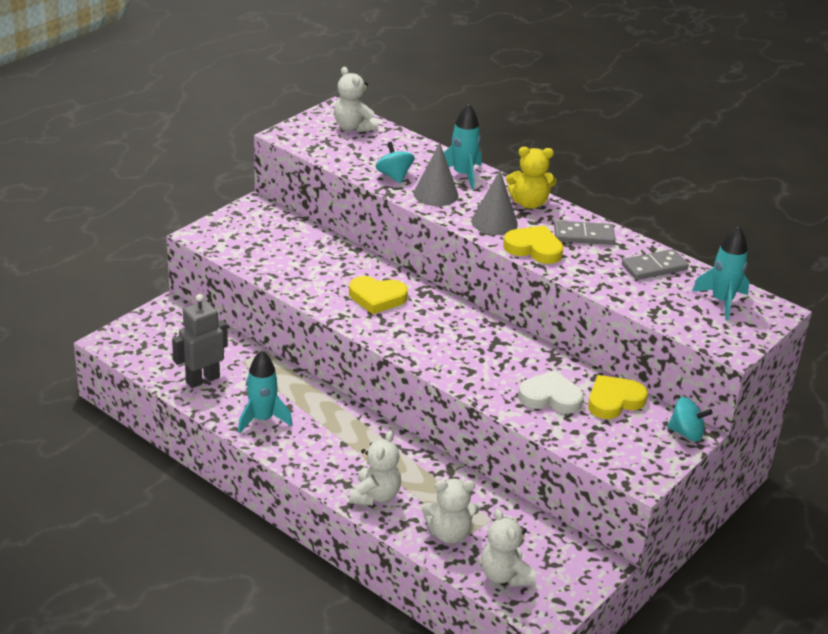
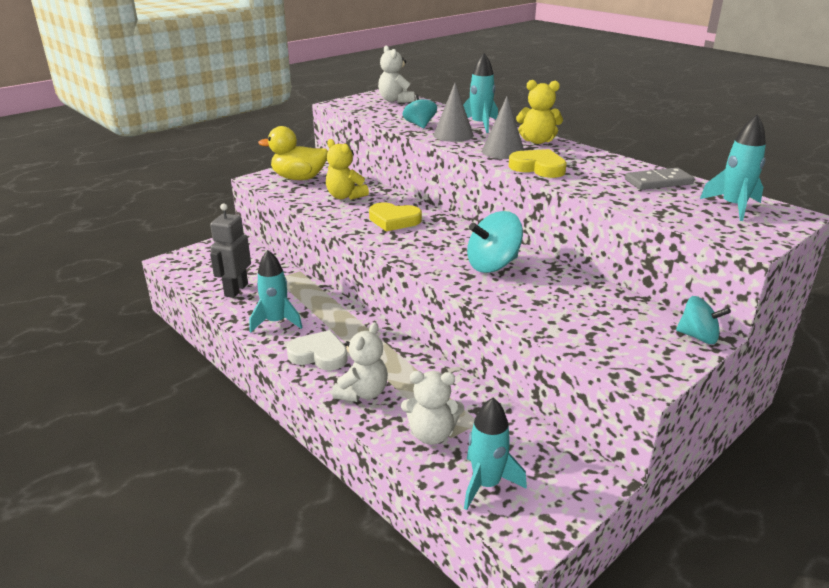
camera: 10 degrees right, 5 degrees down
(202, 379) = (236, 290): grey robot -> grey robot turned 45 degrees counterclockwise
(249, 233) = (299, 178): none -> yellow duck
(312, 262) = (345, 196): none -> yellow teddy bear
(492, 356) = (493, 265): none -> turquoise spinning top
(504, 575) = (486, 484): white teddy bear -> turquoise rocket
(550, 397) = (548, 299): white heart -> white heart (319, 355)
(584, 235) = (587, 161): grey domino -> none
(614, 401) = (616, 305): yellow heart -> none

